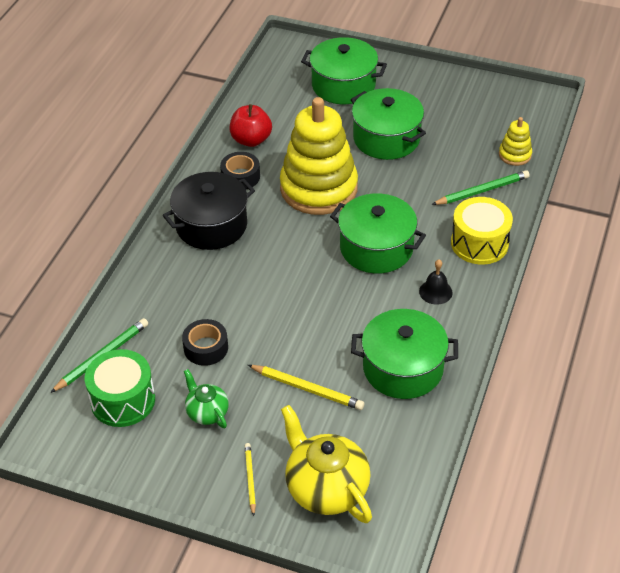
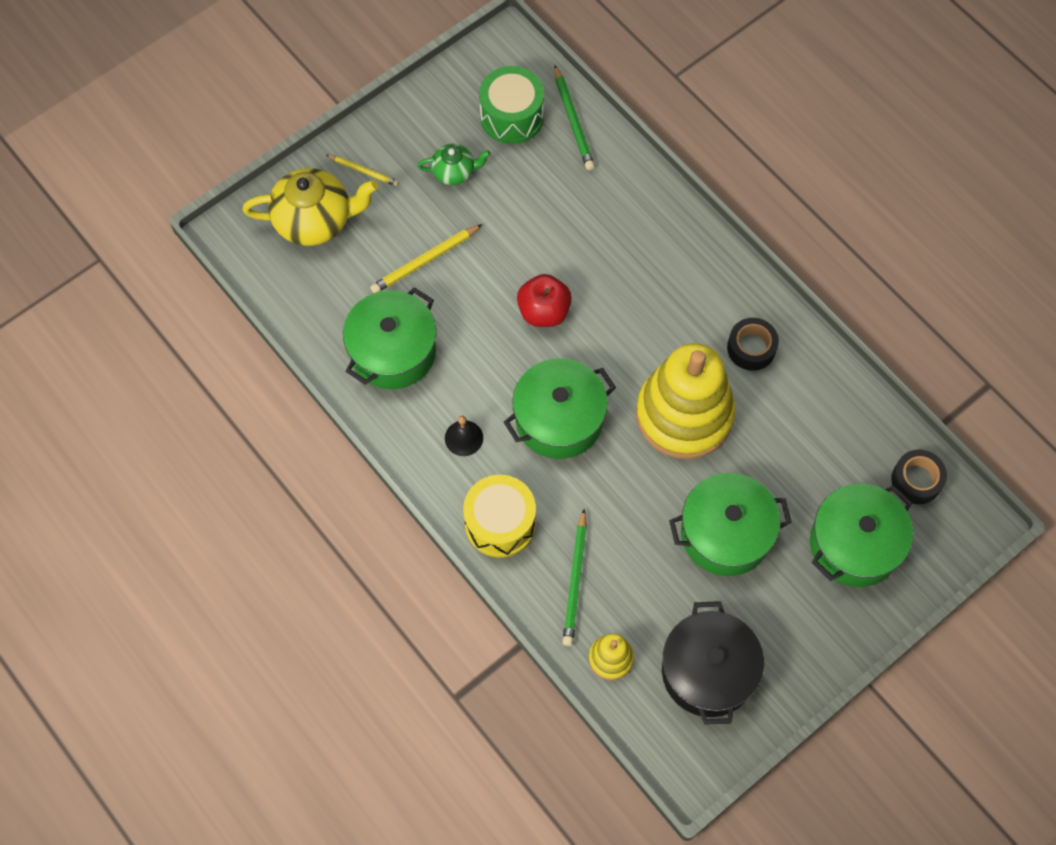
camera: 120 degrees right, 20 degrees up
(206, 348) = (528, 204): black tape -> black tape (916, 480)
(211, 225) = (691, 285): black pot -> black pot (708, 671)
(251, 140) = (808, 389): red apple -> red apple (544, 311)

